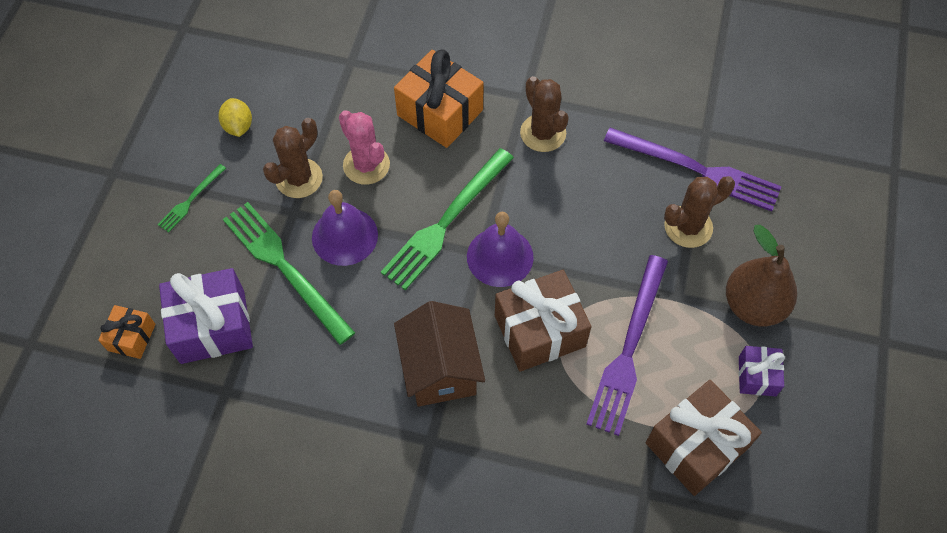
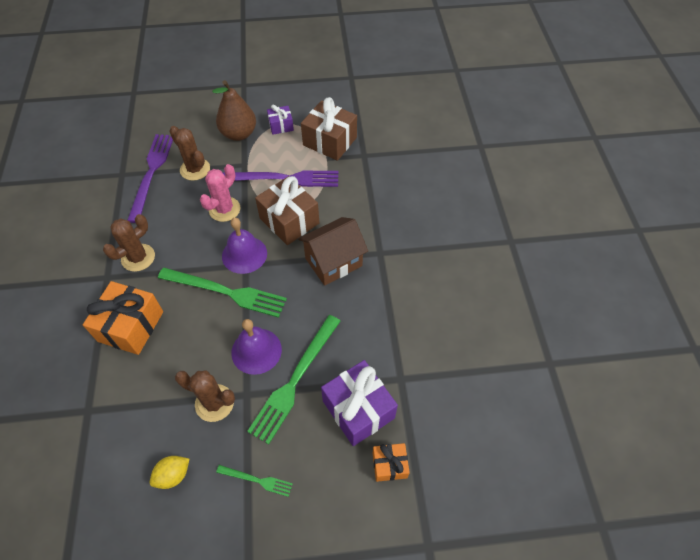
camera: 110 degrees left, 5 degrees down
(366, 165) = (190, 359): pink cactus -> pink cactus (224, 209)

